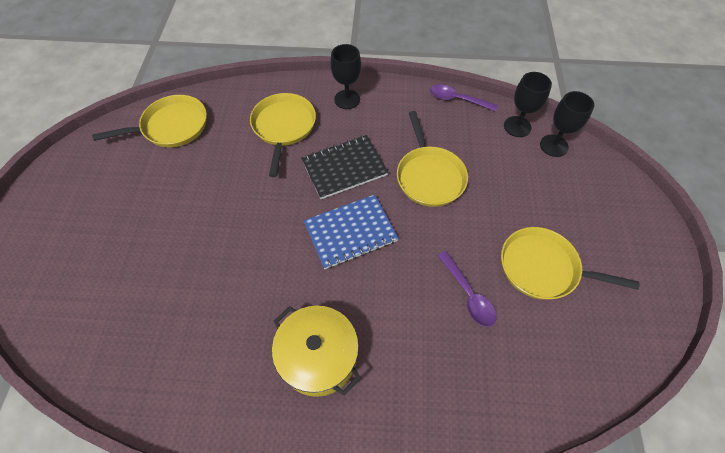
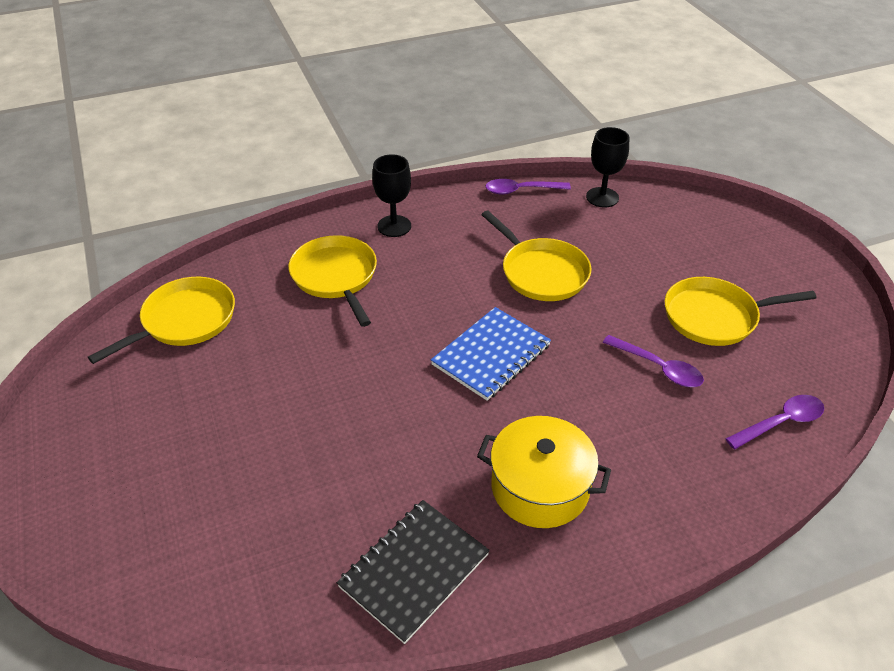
camera: 25 degrees left, 15 degrees down
(344, 168) = (439, 295): black notebook -> black notebook (414, 570)
(537, 387) = (780, 422): none -> purple spoon
(554, 146) = (651, 204): black goblet -> none

